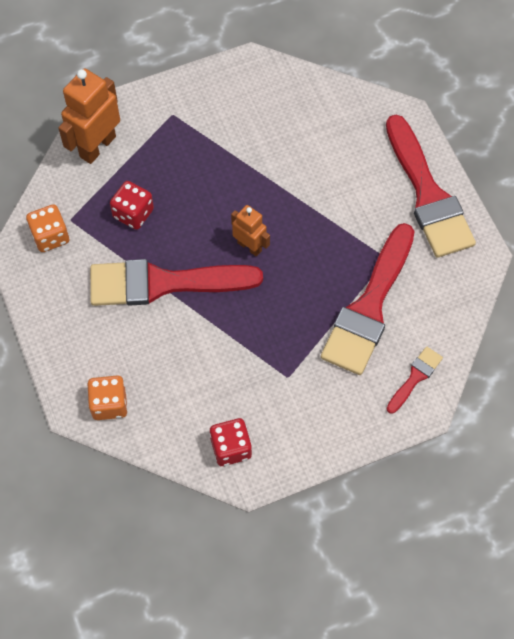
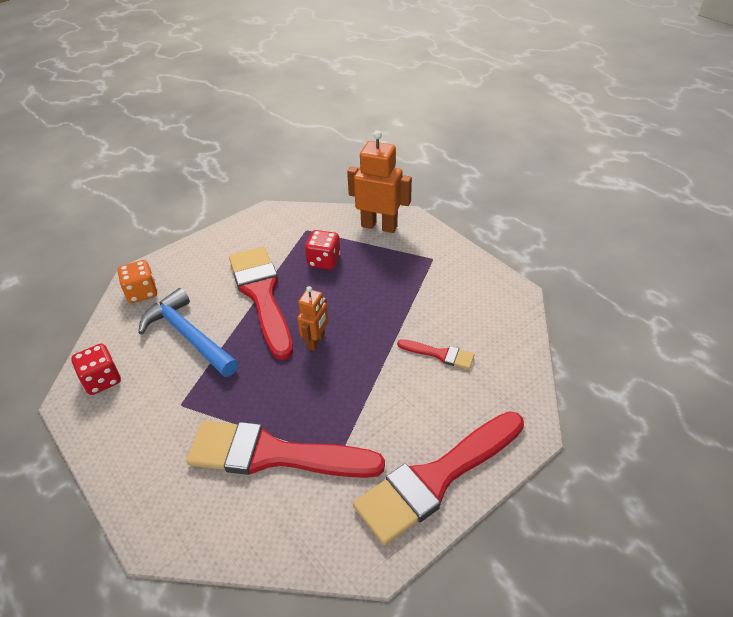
camera: 75 degrees right, 20 degrees down
(50, 236) = (287, 224): orange dice -> none
(198, 361) = (189, 336): none -> blue hammer
(415, 377) = (192, 521): red brush -> red brush (440, 354)

